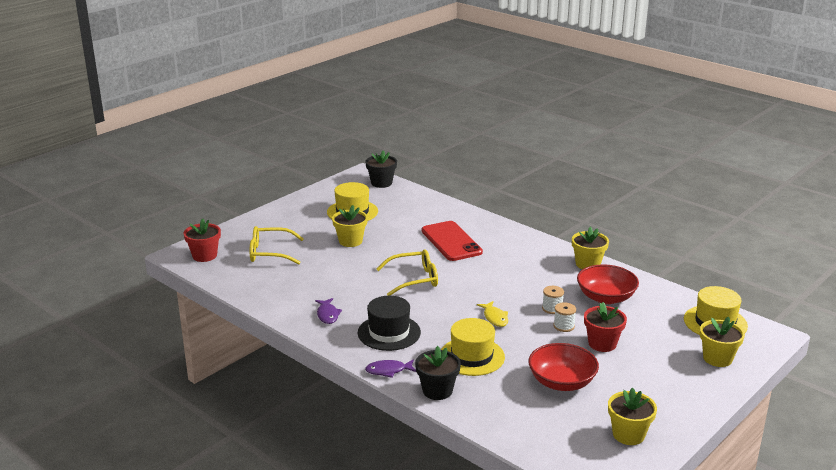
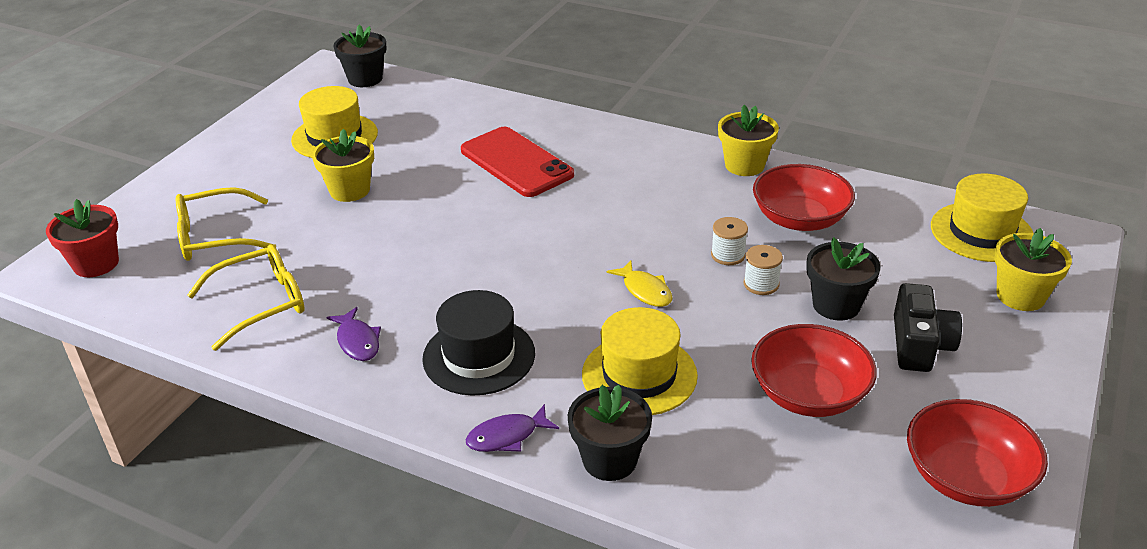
camera: 15 degrees left, 10 degrees up
(414, 279) = (482, 242): yellow glasses -> yellow glasses (260, 304)
(602, 344) = (836, 305): red flower pot -> black flower pot
(628, 434) = (966, 477): yellow flower pot -> red bowl
(640, 371) = (919, 345): none -> black camera

